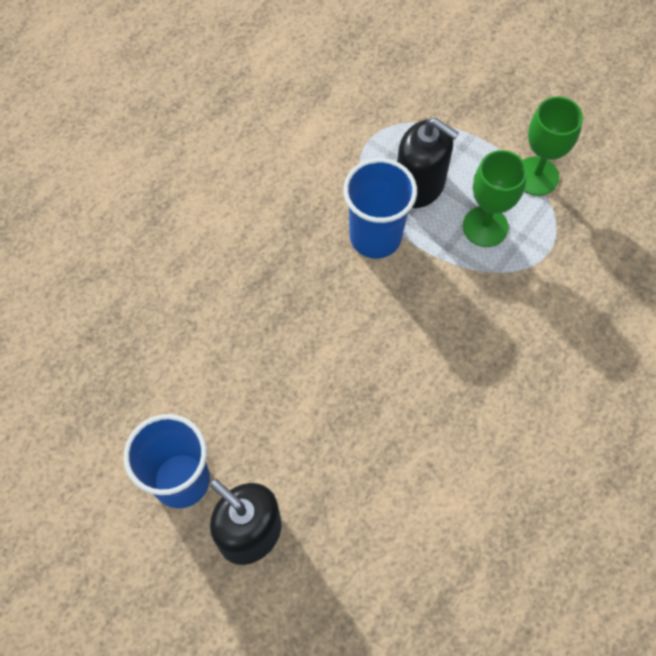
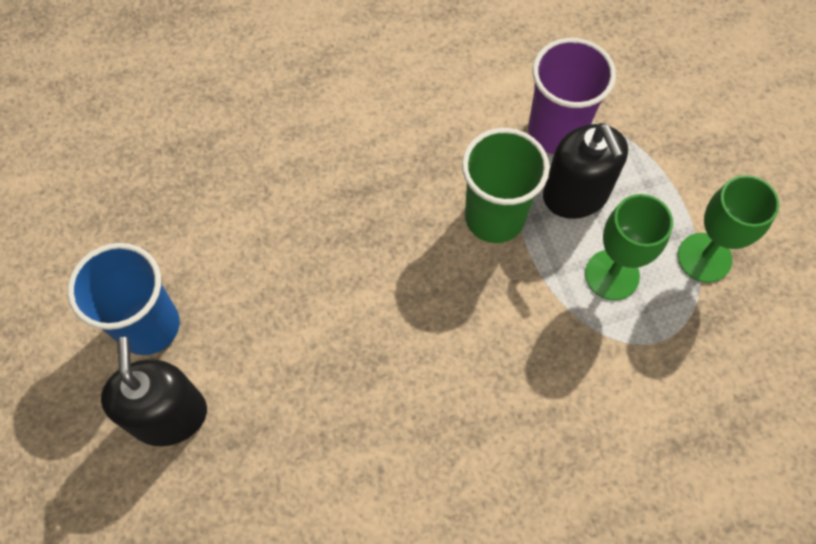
camera: 35 degrees right, 0 degrees up
(372, 147) = (556, 131): none -> purple cup
(375, 237) = (494, 217): blue cup -> green cup

